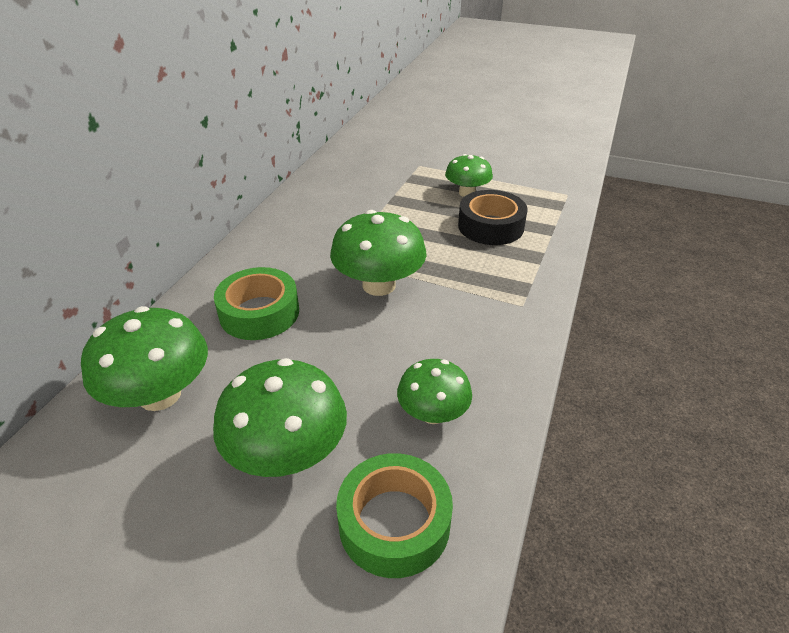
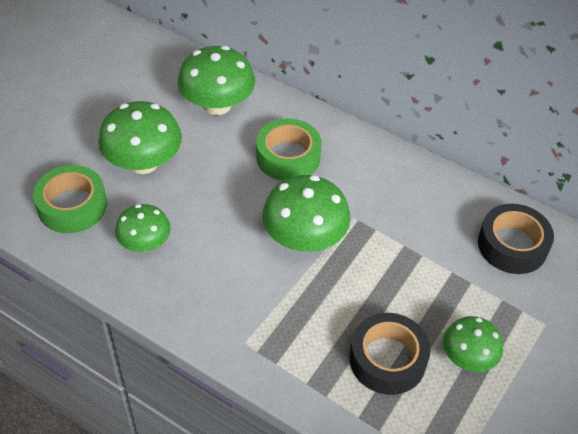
camera: 100 degrees right, 10 degrees up
(348, 179) = (512, 245): none -> black tape

